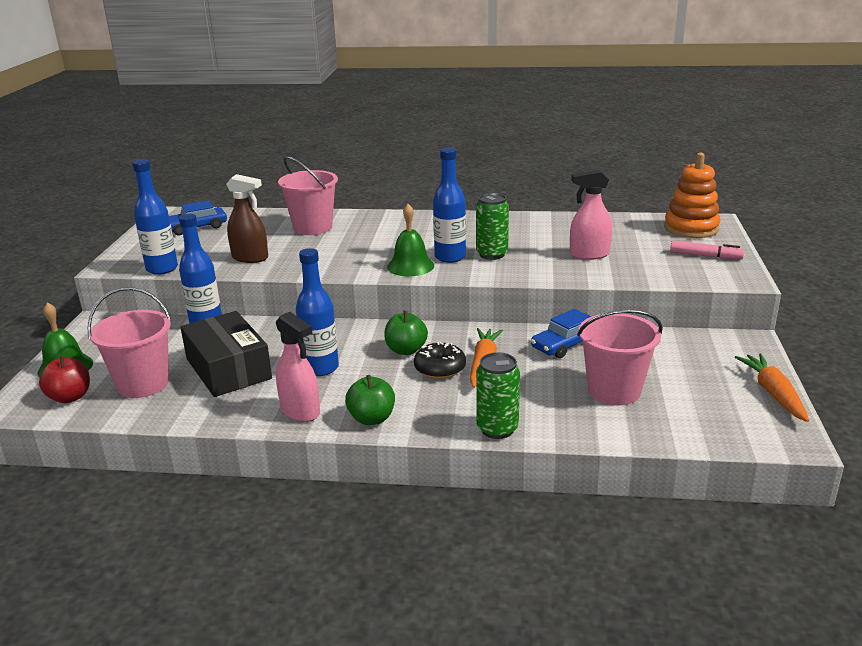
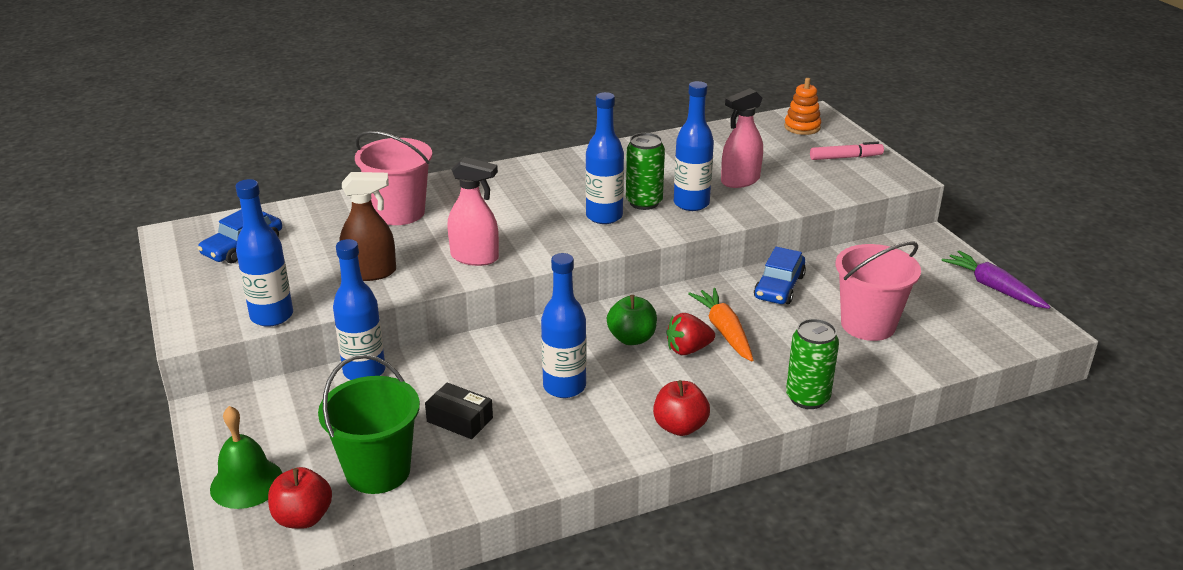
camera: 30 degrees left, 5 degrees up
(143, 384) = (378, 471): pink bucket -> green bucket
(228, 369) = (460, 420): black box -> black box, size x0.51
(300, 411) = (598, 443): pink spray bottle -> pink spray bottle (475, 257)
(372, 418) = (680, 427): green apple -> red apple
(410, 266) = (574, 238): green bell -> none
(440, 368) = (688, 349): black donut -> red strawberry
(528, 262) = (691, 203): none -> blue bottle
(691, 228) = (802, 127): orange stacking toy -> orange stacking toy, size x0.63
(773, 393) = (993, 288): orange carrot -> purple carrot

